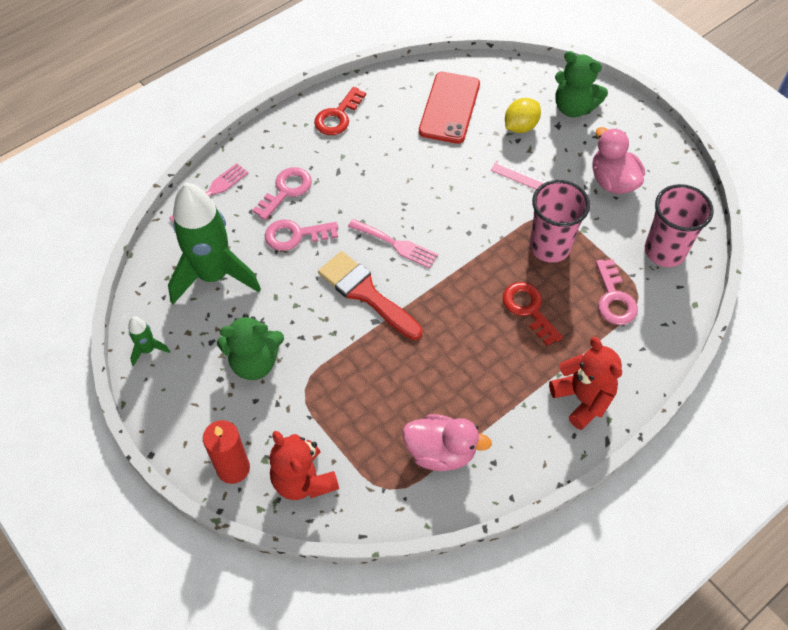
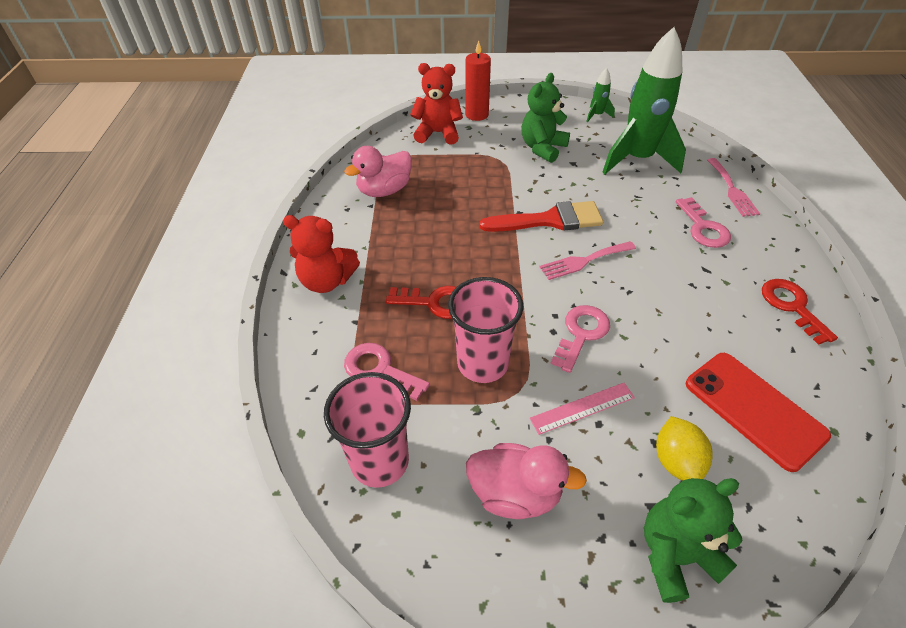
camera: 130 degrees right, 10 degrees down
(295, 235) = (645, 211): pink key -> pink key (581, 333)

